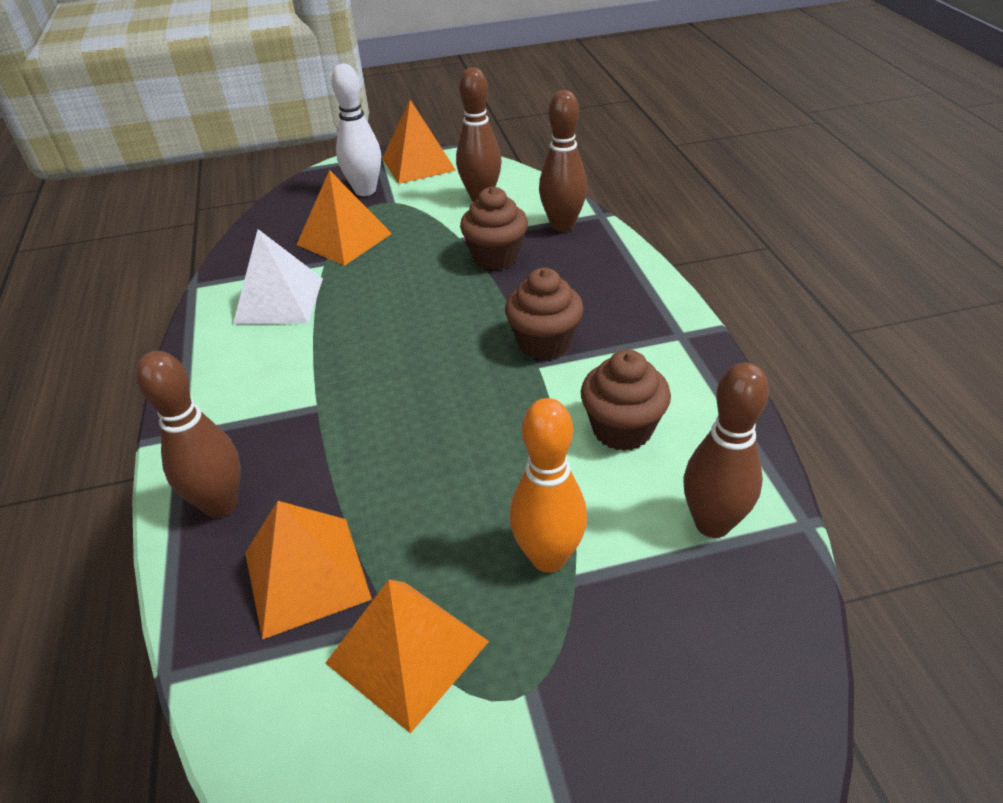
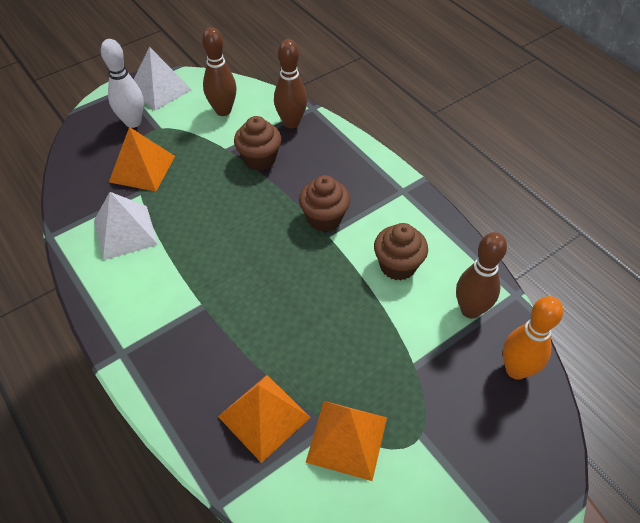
camera: 25 degrees left, 10 degrees up
(221, 504) = (182, 391): brown bowling pin -> none
(418, 164) = (160, 89): orange pyramid -> white pyramid
(548, 557) = (394, 358): orange bowling pin -> orange bowling pin (516, 370)

